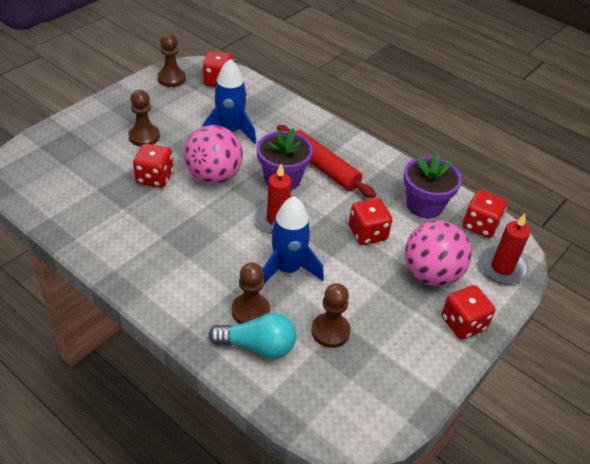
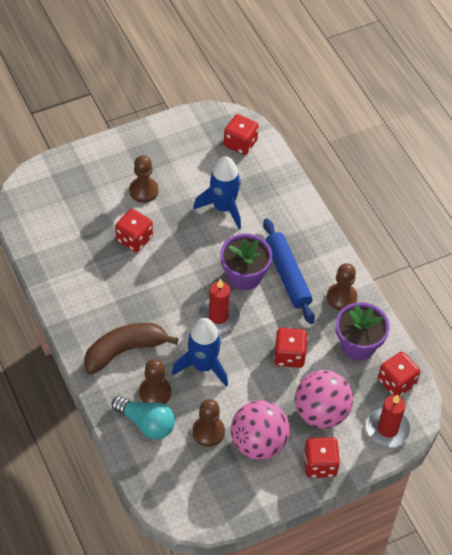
camera: 25 degrees right, 10 degrees up
(171, 78) = (197, 128): brown pawn -> brown pawn (341, 297)
(195, 281) = (124, 351): none -> brown banana
(214, 176) = (185, 253): pink ball -> pink ball (258, 443)
(323, 168) = (287, 275): red rolling pin -> blue rolling pin

